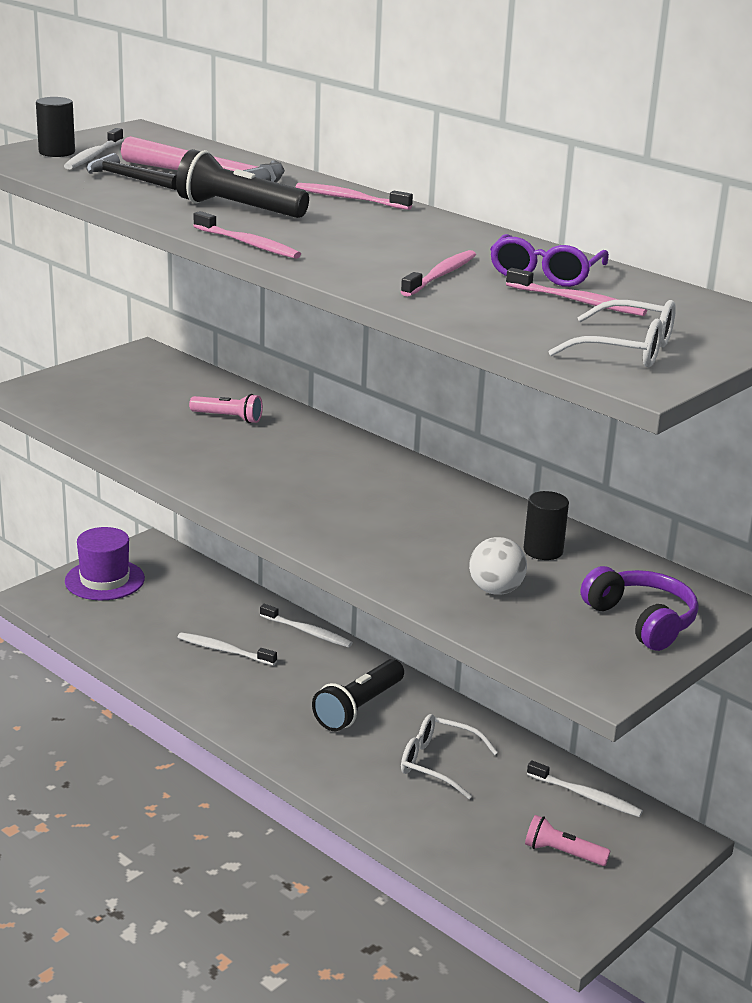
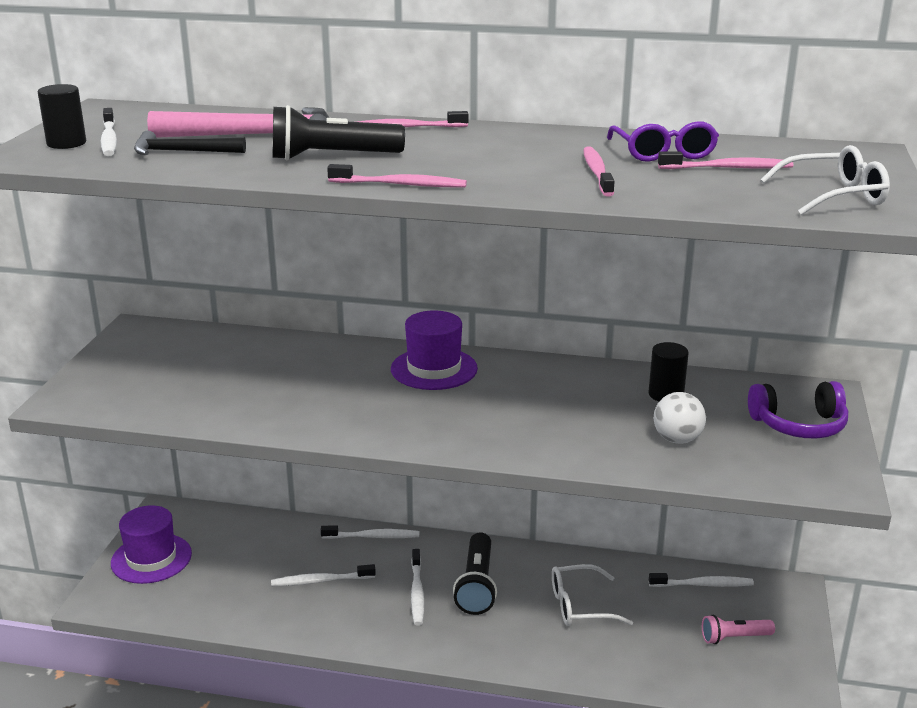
camera: 30 degrees left, 0 degrees up
(228, 418) = (287, 365): pink flashlight -> none
(298, 692) = (417, 592): none -> white toothbrush
(351, 460) = (434, 369): none -> purple hat
(641, 621) = (799, 425): purple headphones -> purple headphones turned 150 degrees clockwise

